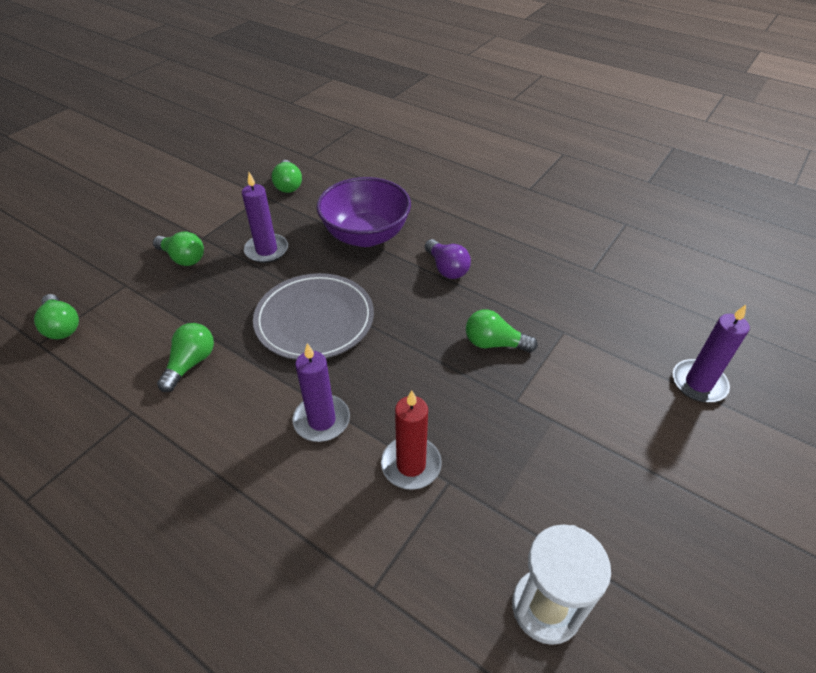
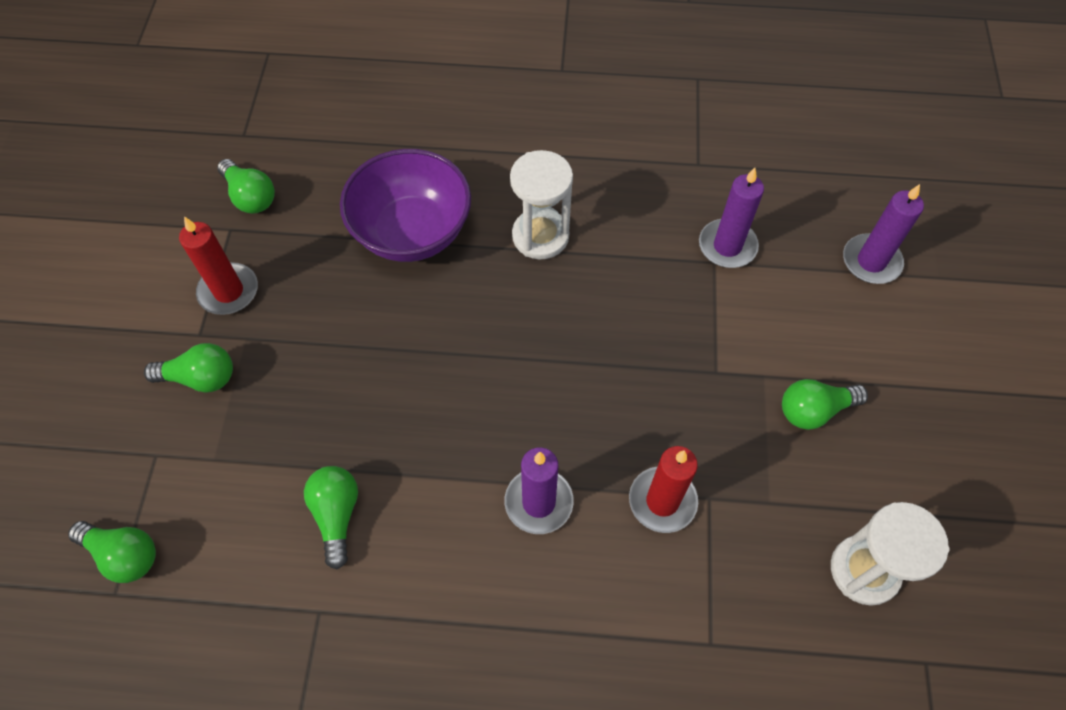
camera: 30 degrees left, 15 degrees up
(236, 224) = (228, 291): none -> red candle
(266, 250) = (303, 313): purple candle -> purple candle (727, 246)
(314, 320) = (438, 382): grey plate -> none
(446, 268) = (540, 236): purple light bulb -> white hourglass
(494, 343) = (654, 313): green light bulb -> green light bulb (814, 410)

